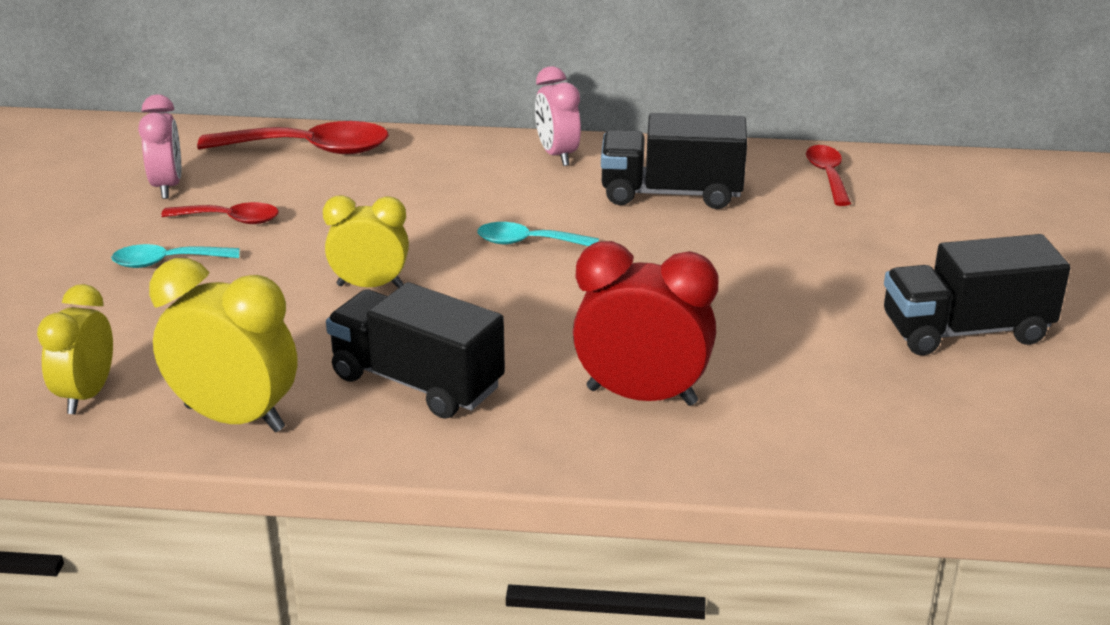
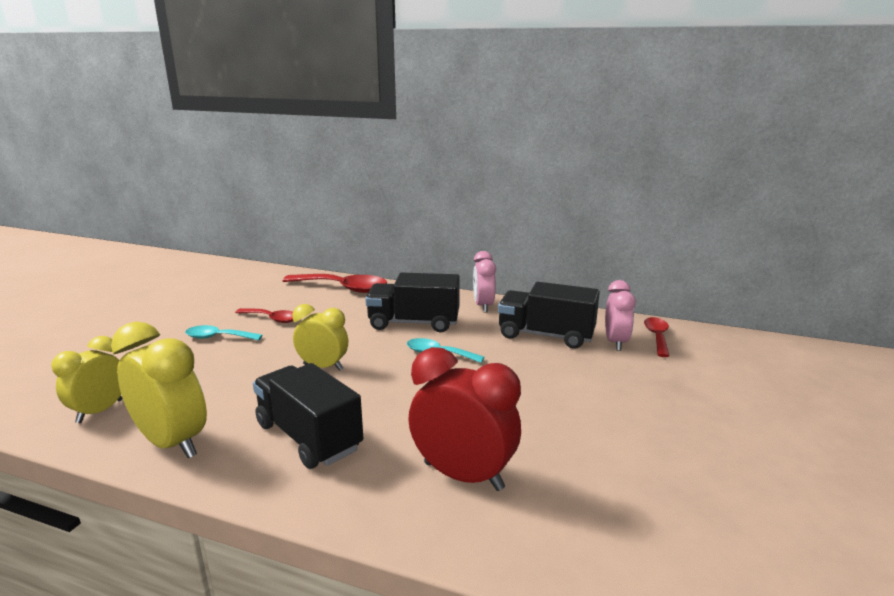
camera: 15 degrees right, 10 degrees down
(167, 186) = (253, 298): pink clock -> pink clock (616, 342)
(965, 331) = (747, 464): black truck -> black truck (414, 323)

